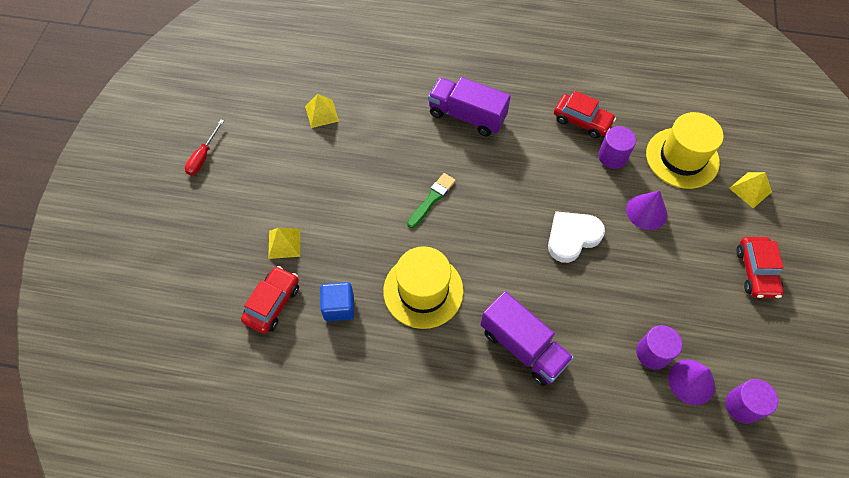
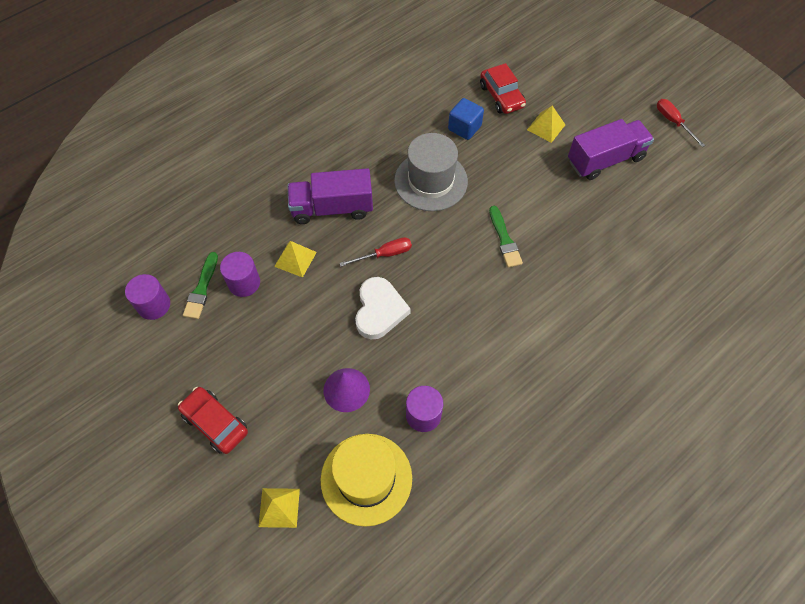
camera: 130 degrees right, 0 degrees up
(321, 113) = (662, 221): yellow pyramid -> yellow pyramid (295, 259)
(423, 291) = (431, 181): yellow hat -> grey hat
(467, 116) = (571, 328): purple truck -> purple truck (605, 160)
(525, 270) = (384, 254): none -> red screwdriver
(582, 121) = (485, 425): red car -> none
(691, 381) = (202, 289): purple cone -> green brush

